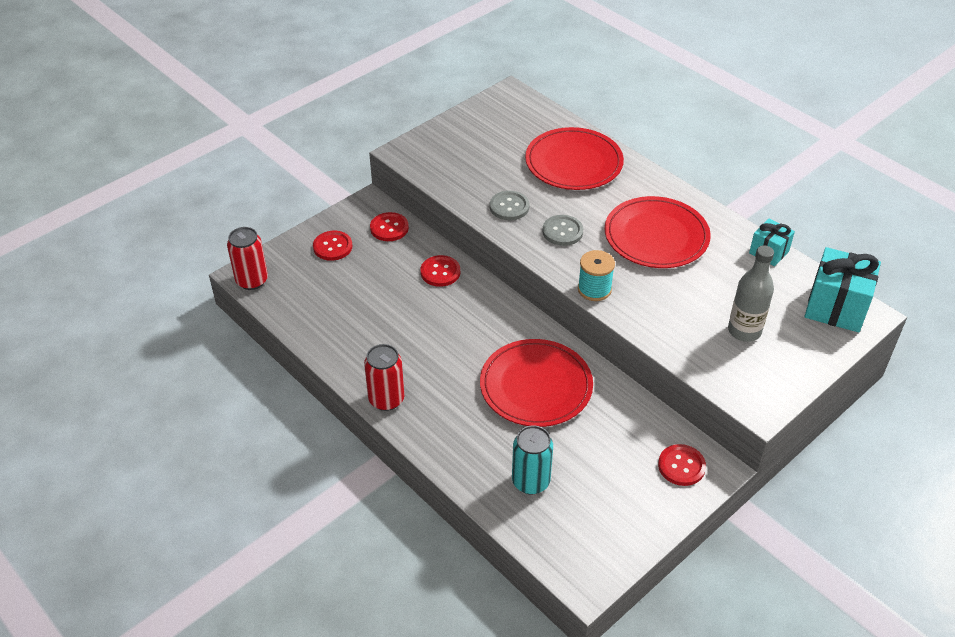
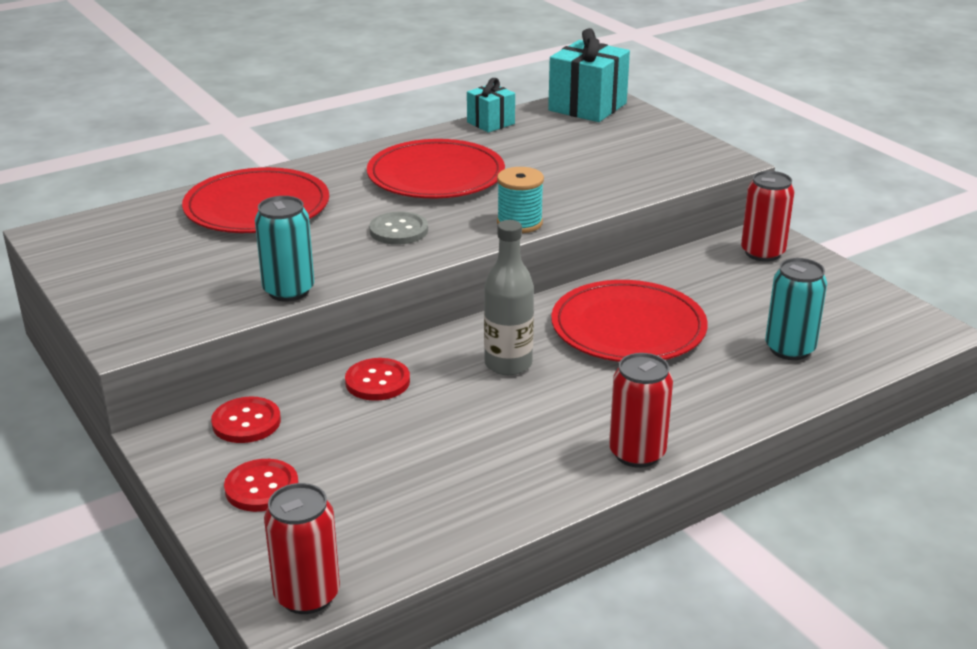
camera: 80 degrees left, 15 degrees down
(469, 199) = (289, 291): none -> turquoise can
(509, 207) = (325, 262): grey button -> none
(681, 466) = (762, 253): red button -> red can
(744, 331) = (613, 152): grey bottle -> grey bottle (508, 364)

